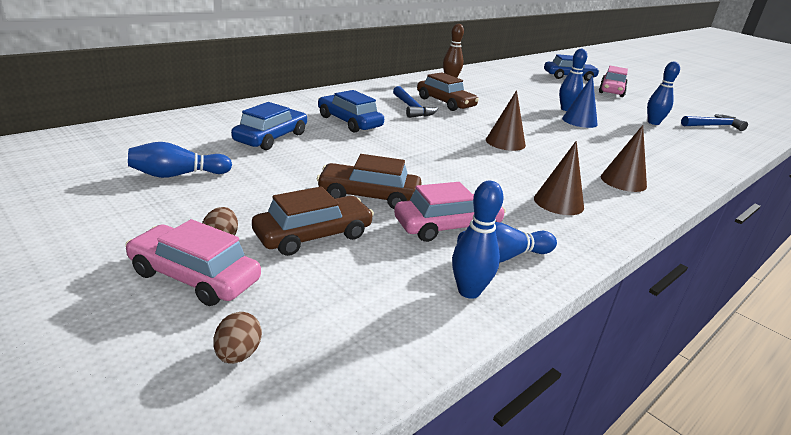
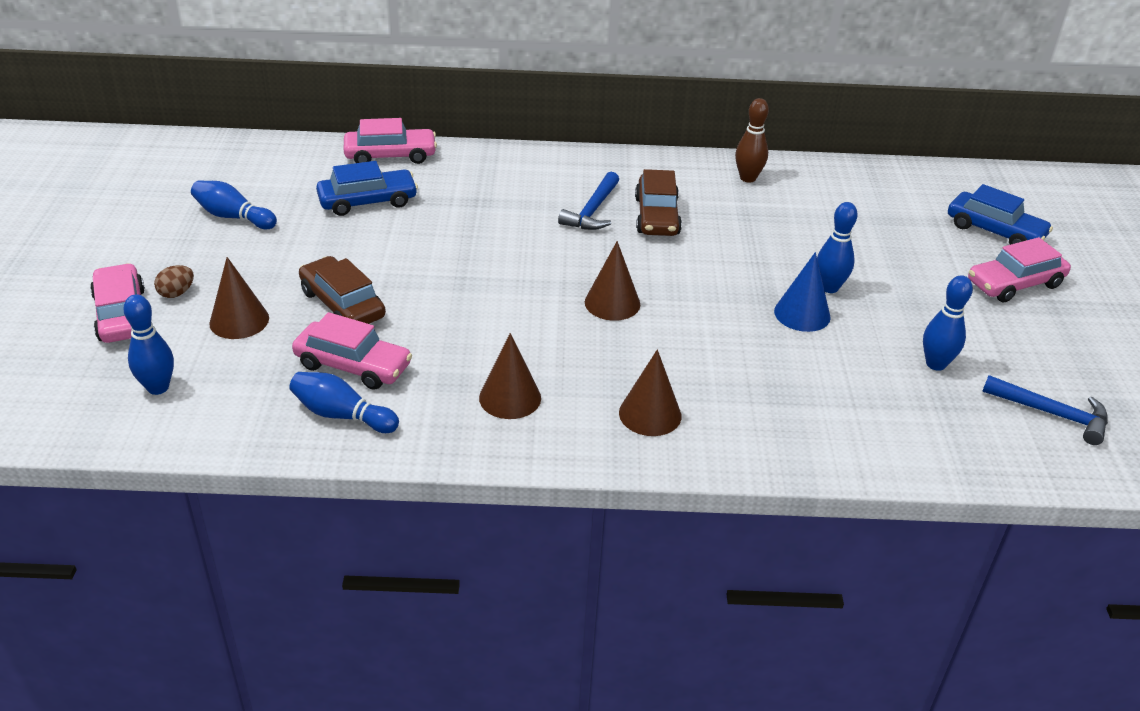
camera: 45 degrees right, 10 degrees up
(238, 354) = (71, 380): brown egg -> none
(239, 112) = (390, 155): none -> pink car
(313, 235) = (239, 320): brown car -> brown cone
(349, 122) = (480, 207): blue car -> none
(469, 291) = (264, 424): blue bowling pin -> blue bowling pin (158, 387)

